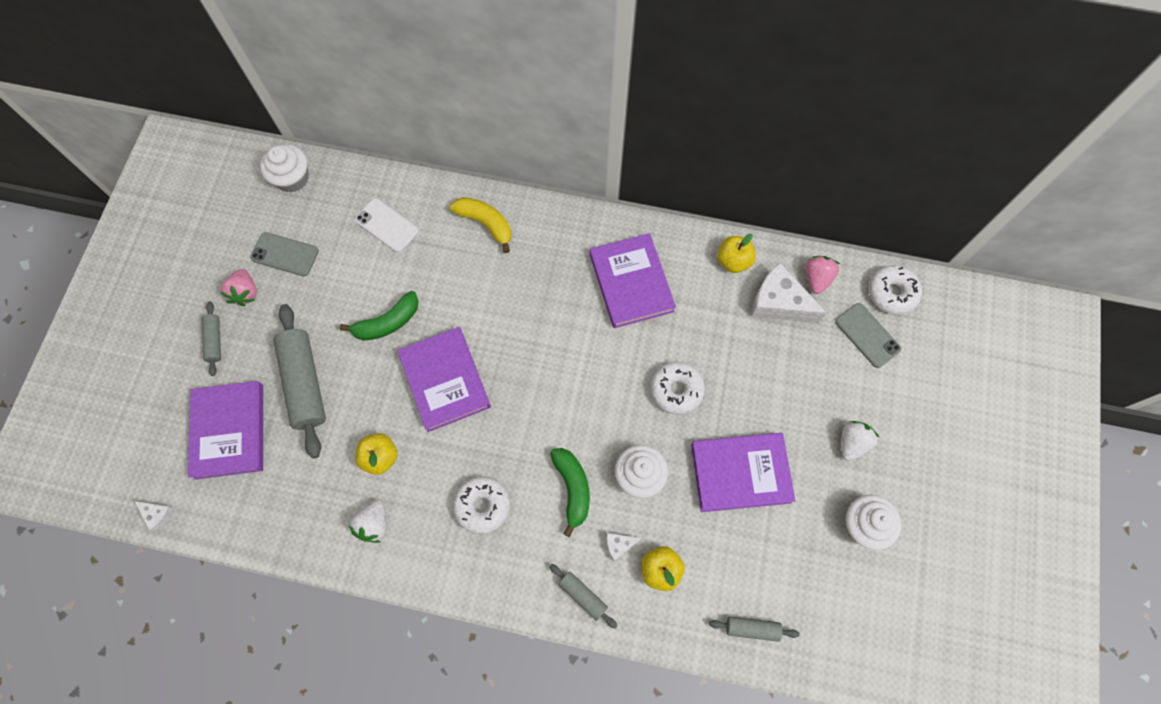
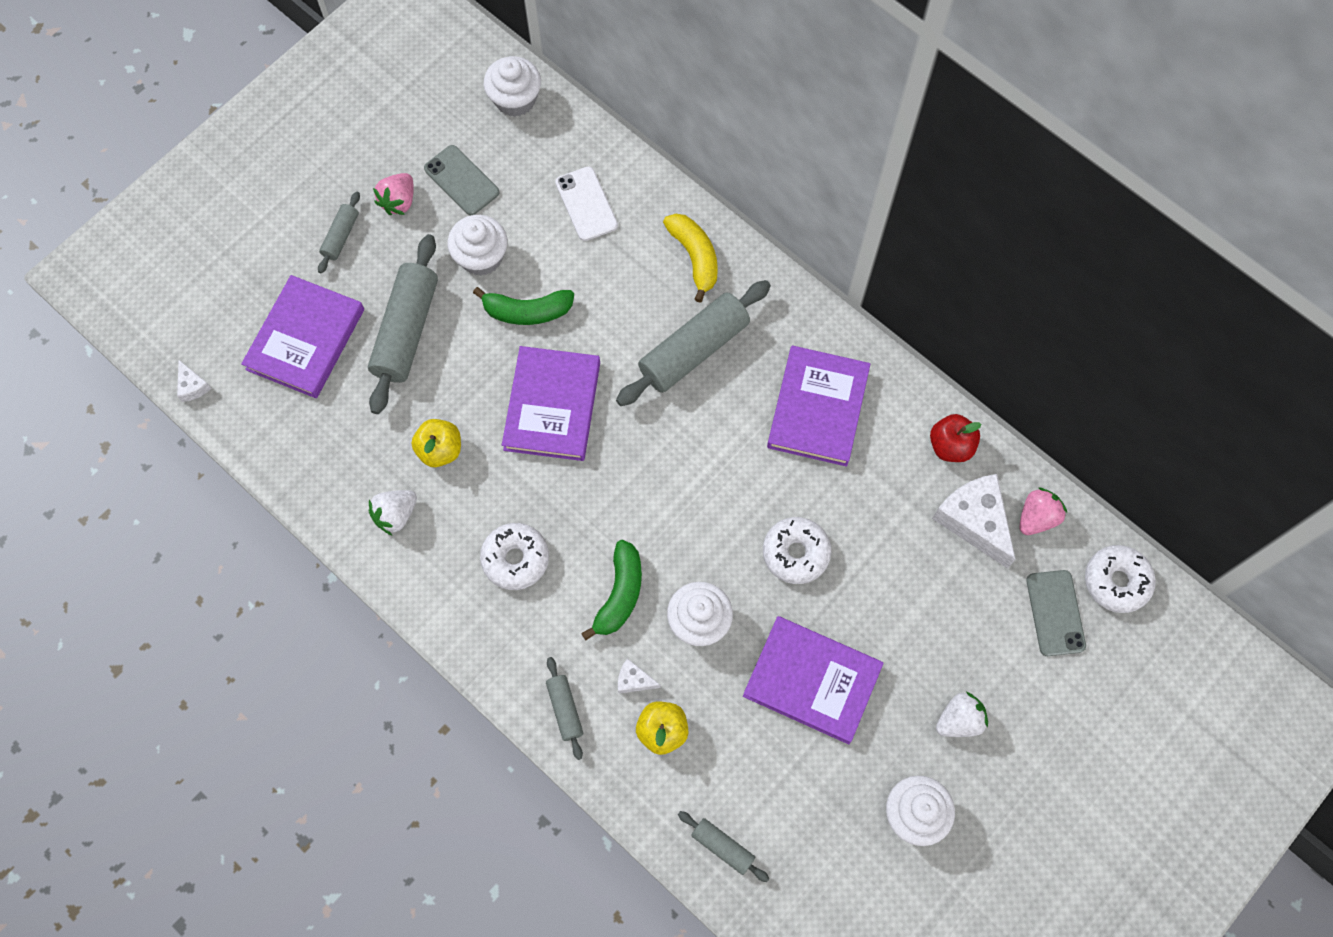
camera: 30 degrees right, 0 degrees up
(331, 301) = (481, 257): none -> white cupcake
(522, 288) = (693, 350): none -> grey rolling pin
(733, 261) = (950, 446): yellow apple -> red apple

